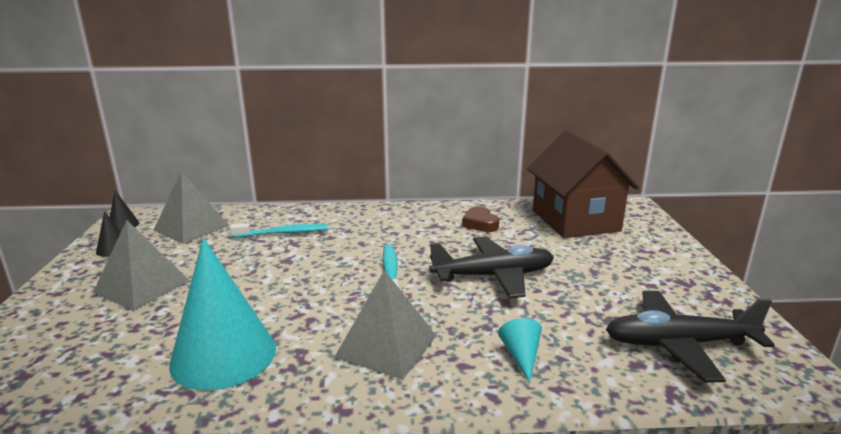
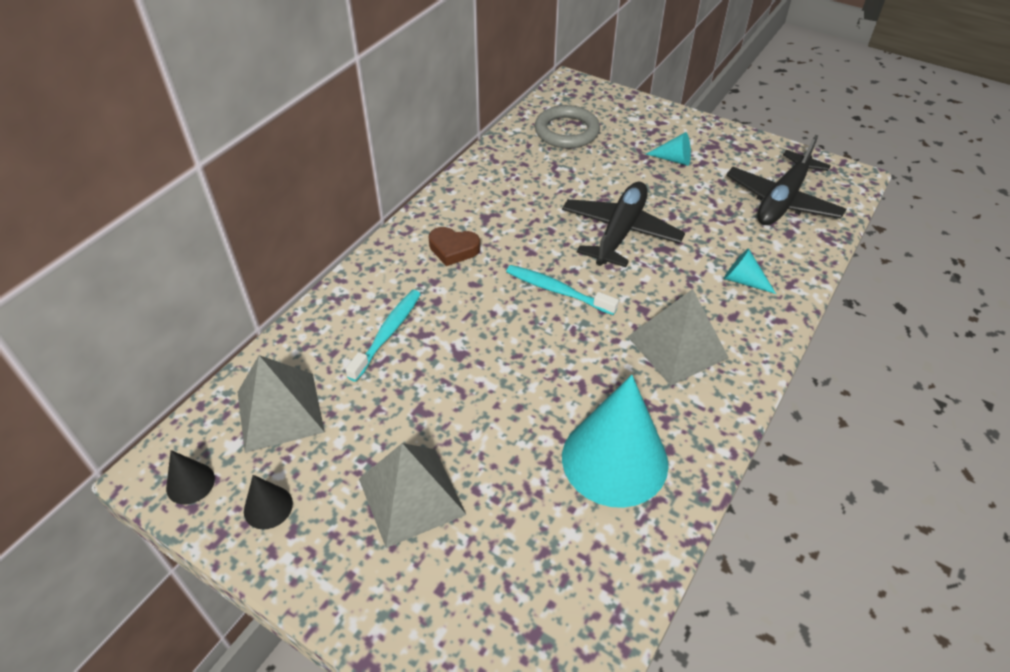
camera: 55 degrees left, 25 degrees up
(480, 223) = (514, 187): brown heart -> brown heart (453, 249)
(575, 220) = (566, 131): brown house -> grey ring
(627, 270) = (673, 159): none -> turquoise cone

